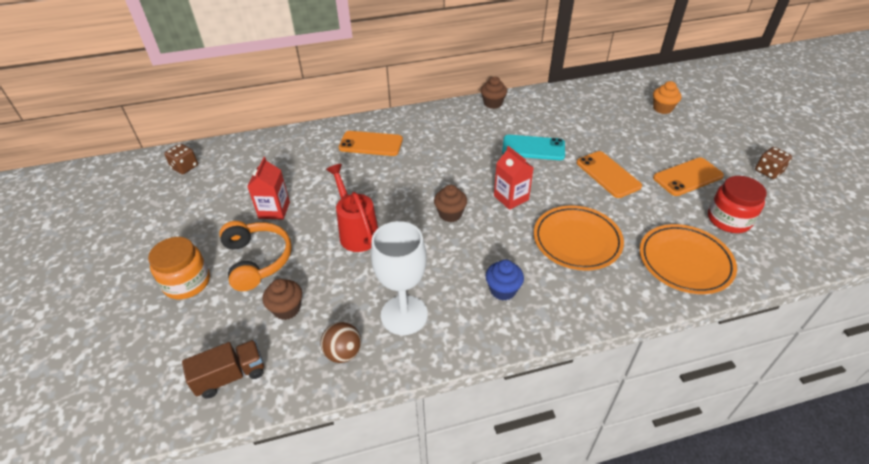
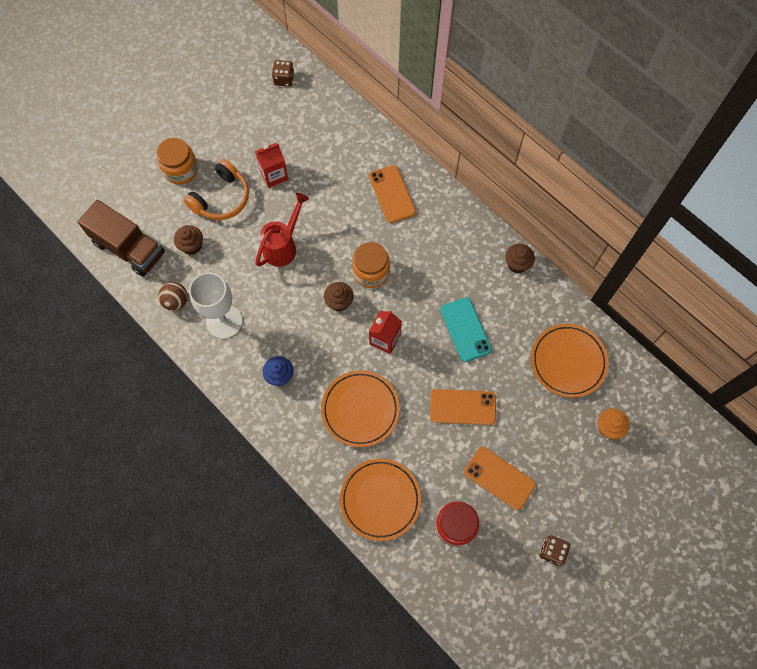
camera: 60 degrees right, 25 degrees up
(230, 376) = (129, 248): brown truck -> brown truck, size x1.64
(435, 182) = (371, 272): none -> orange jar
(595, 108) = (568, 361): none -> orange plate
(608, 174) = (462, 407): orange phone -> orange phone turned 60 degrees clockwise

